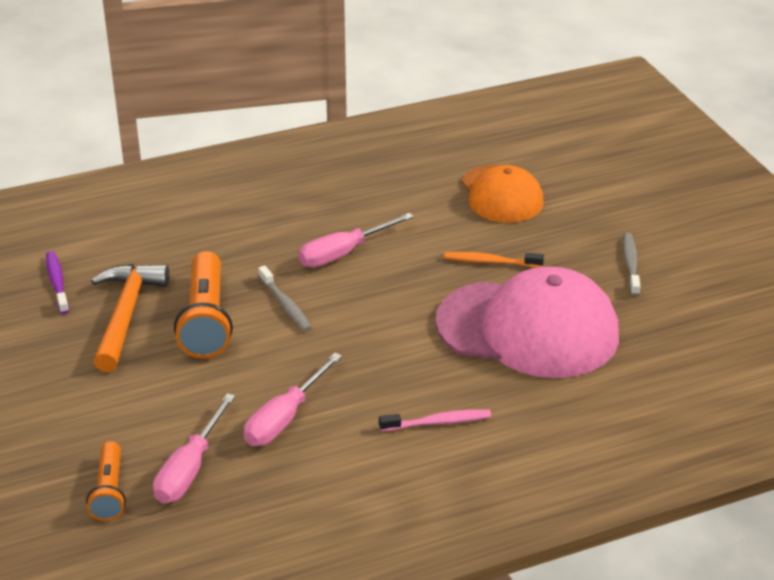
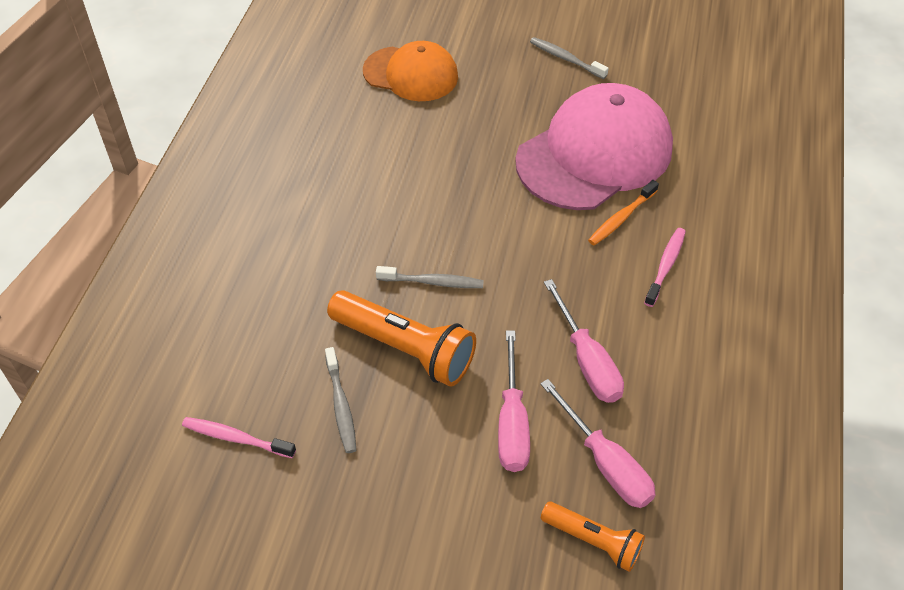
camera: 55 degrees left, 15 degrees up
(57, 282) = (236, 438): purple toothbrush -> pink toothbrush
(126, 314) = (341, 405): orange hammer -> grey toothbrush
(344, 253) = (396, 207): pink screwdriver -> pink screwdriver (512, 422)
(490, 262) = (492, 128): orange toothbrush -> orange toothbrush (621, 218)

